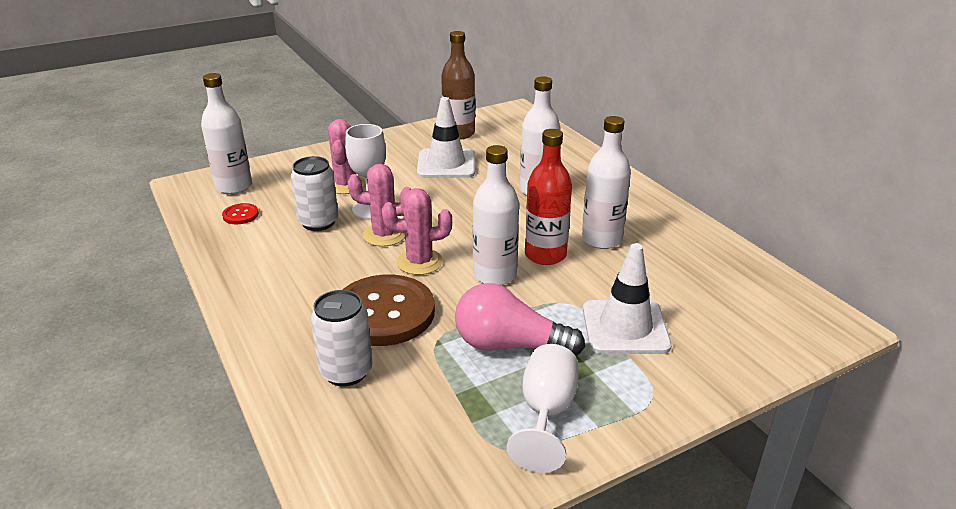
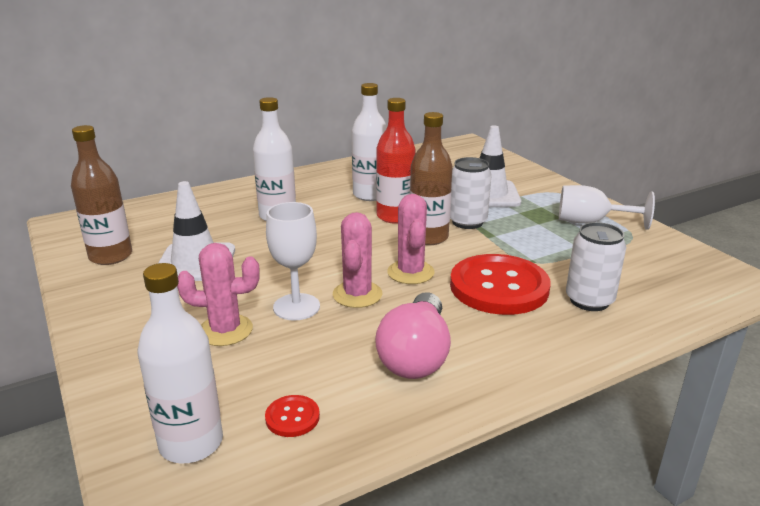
camera: 90 degrees left, 5 degrees down
(318, 222) = (323, 343): white can -> white can (467, 222)
(384, 313) = (499, 287): brown button -> red button
(494, 275) = (428, 237): white bottle -> brown bottle
(509, 345) = (524, 233): pink light bulb -> pink light bulb (416, 355)

